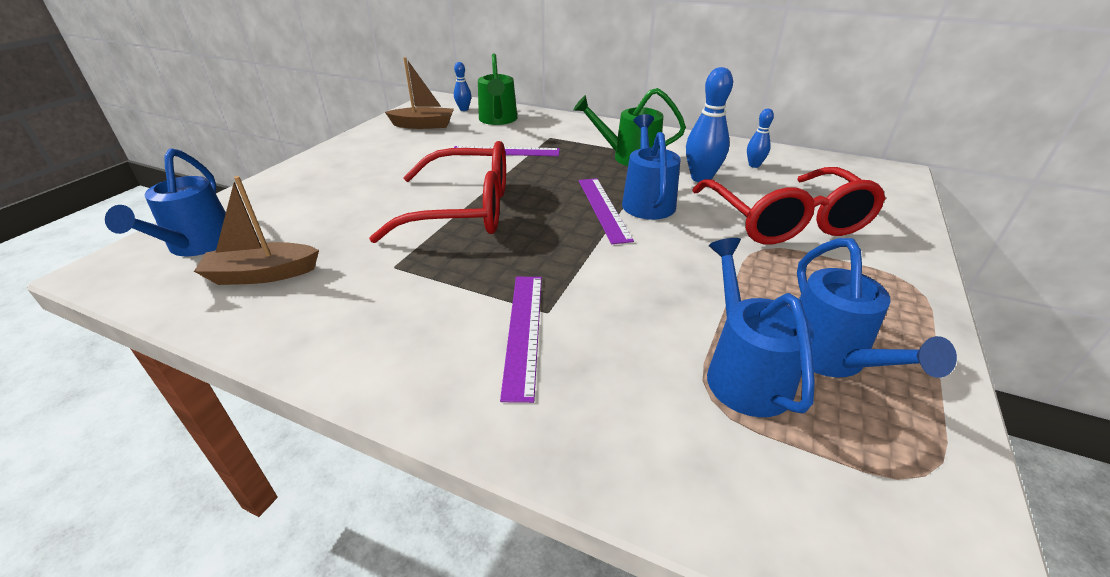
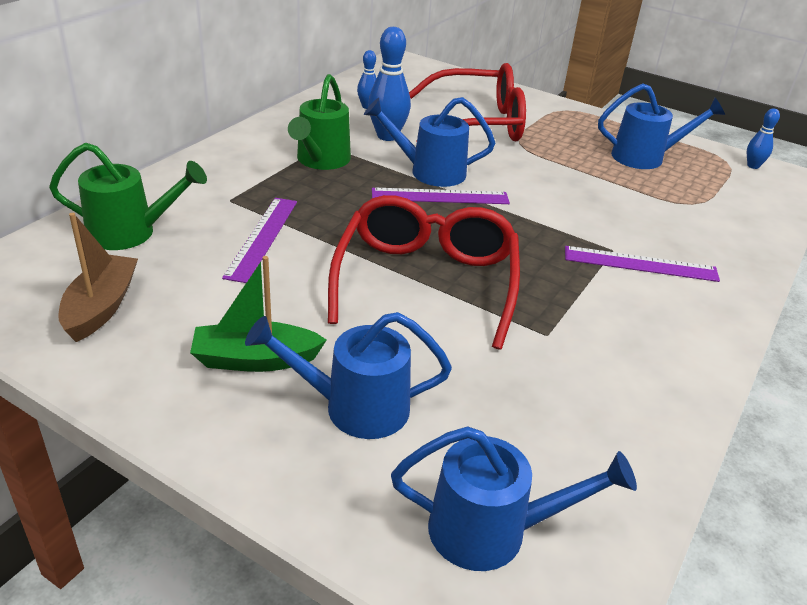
camera: 85 degrees left, 0 degrees up
(262, 274) = (566, 441): brown boat -> none
(374, 165) = (255, 359): none -> green boat
(464, 109) = (49, 261): blue bowling pin -> blue bowling pin (753, 166)
(742, 371) = (664, 187): blue watering can -> blue watering can (353, 407)

